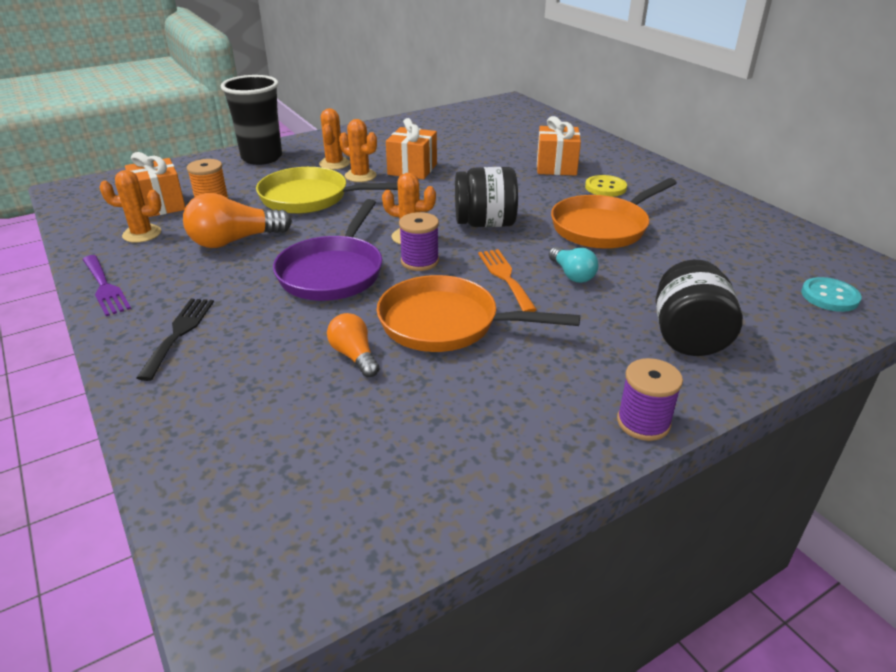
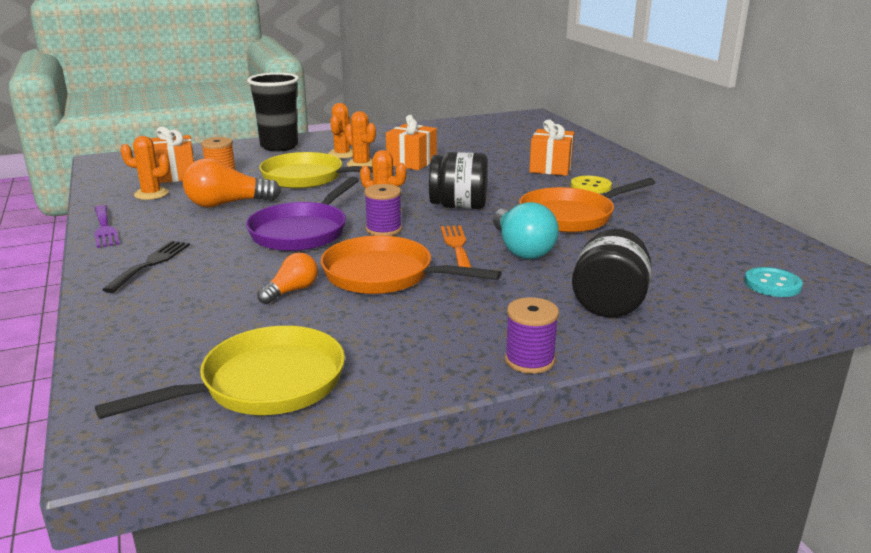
camera: 10 degrees right, 10 degrees down
(354, 356) = (291, 291): orange light bulb -> orange light bulb turned 60 degrees clockwise
(377, 493) = (264, 384): none -> yellow pan
(572, 274) = (521, 249): turquoise light bulb -> turquoise light bulb, size x1.68

